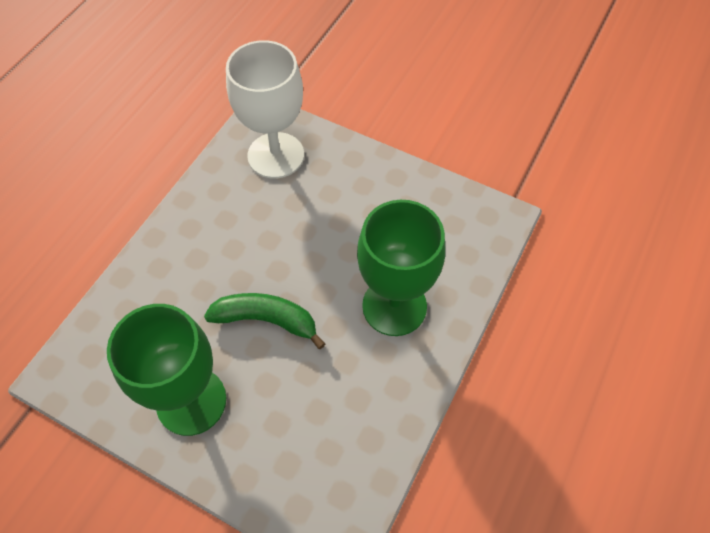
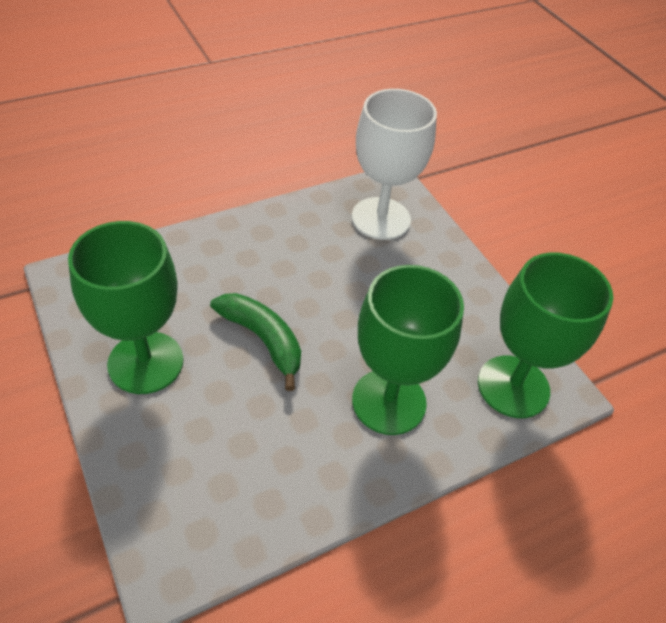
camera: 30 degrees right, 10 degrees down
(468, 236) = (513, 386): none -> green goblet

